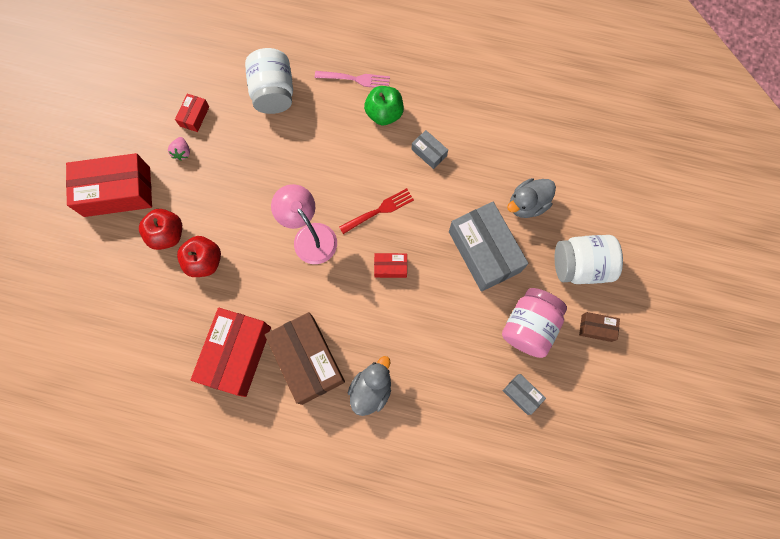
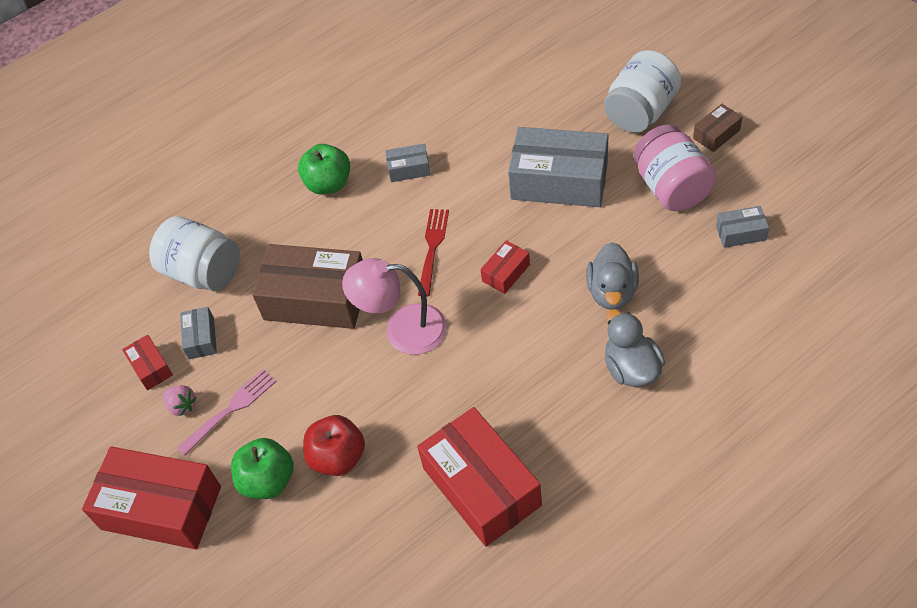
camera: 45 degrees left, 20 degrees down
(117, 192) = (161, 508): red box -> red box turned 75 degrees clockwise
(167, 234) = (268, 480): red apple -> green apple
(230, 128) = (201, 338): none -> grey box
(308, 360) = (548, 414): brown box -> brown box (316, 299)
(355, 79) = (264, 188): pink fork -> pink fork (230, 410)
(527, 204) = (539, 119): grey duck -> grey duck (612, 292)

